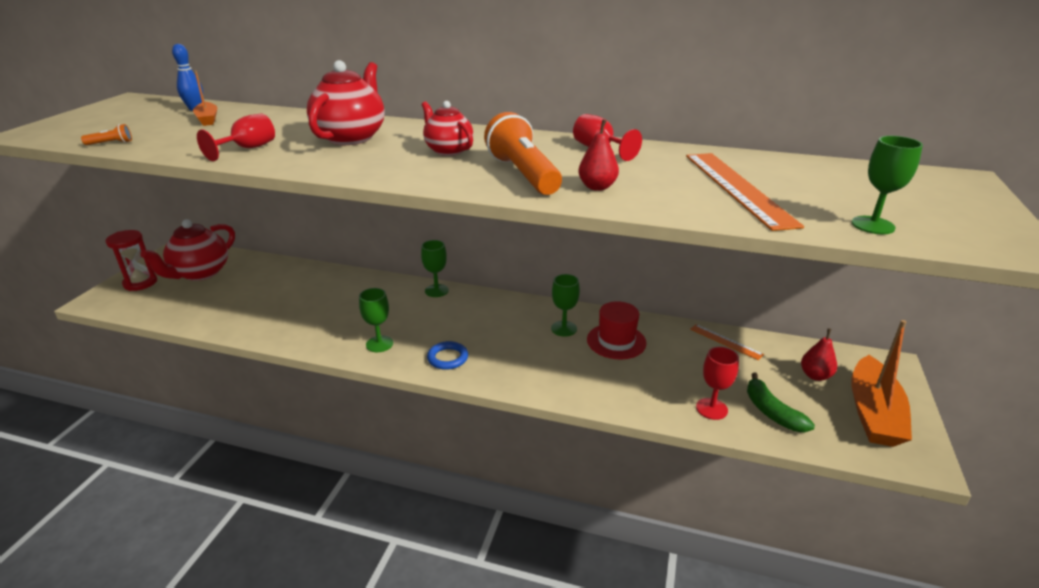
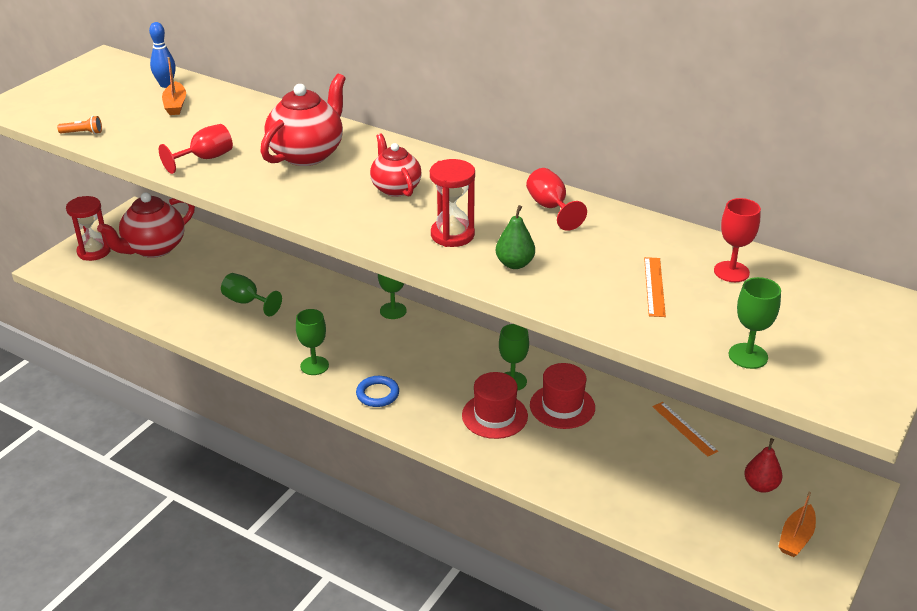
camera: 15 degrees right, 5 degrees up
(300, 302) = (247, 302): none -> green goblet
(523, 174) = (452, 235): orange flashlight -> red hourglass
(562, 358) = (494, 416): none -> red hat
(597, 187) = (514, 264): red pear -> green pear
(711, 409) = (624, 499): red goblet -> red goblet (731, 272)
(738, 188) = (654, 286): orange ruler -> orange ruler, size x0.51
(771, 412) = (685, 515): green banana -> none
(873, 413) = (796, 538): orange boat -> orange boat, size x0.52

